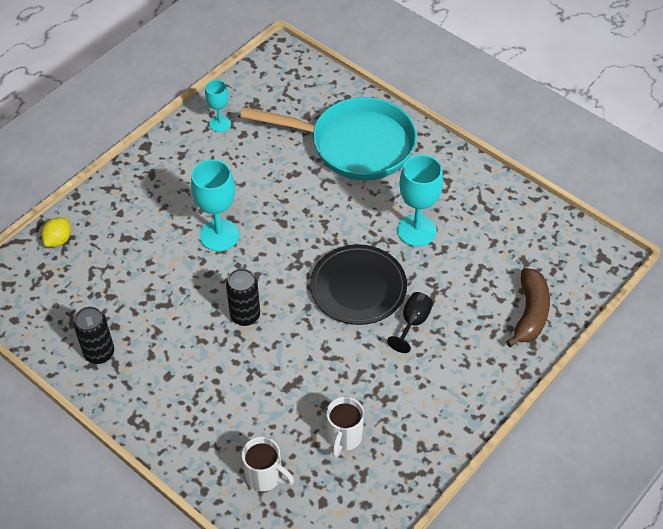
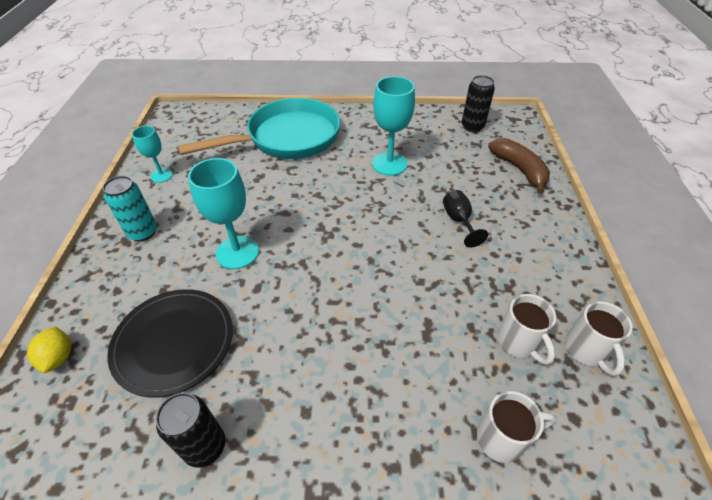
camera: 40 degrees left, 5 degrees down
(168, 173) = (143, 232): none -> turquoise can
(245, 315) = (326, 301): black can -> black can (472, 127)
(358, 287) = (393, 222): black plate -> black plate (174, 343)
(384, 477) = (586, 350): none -> white mug

